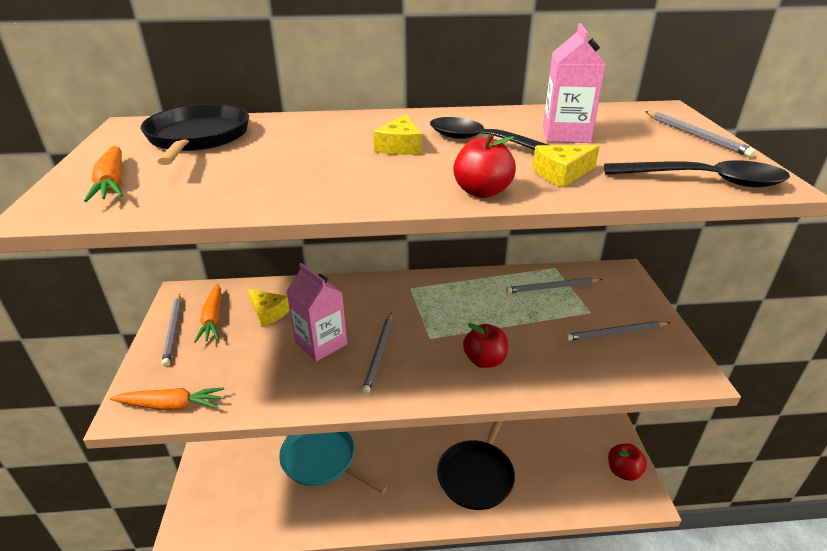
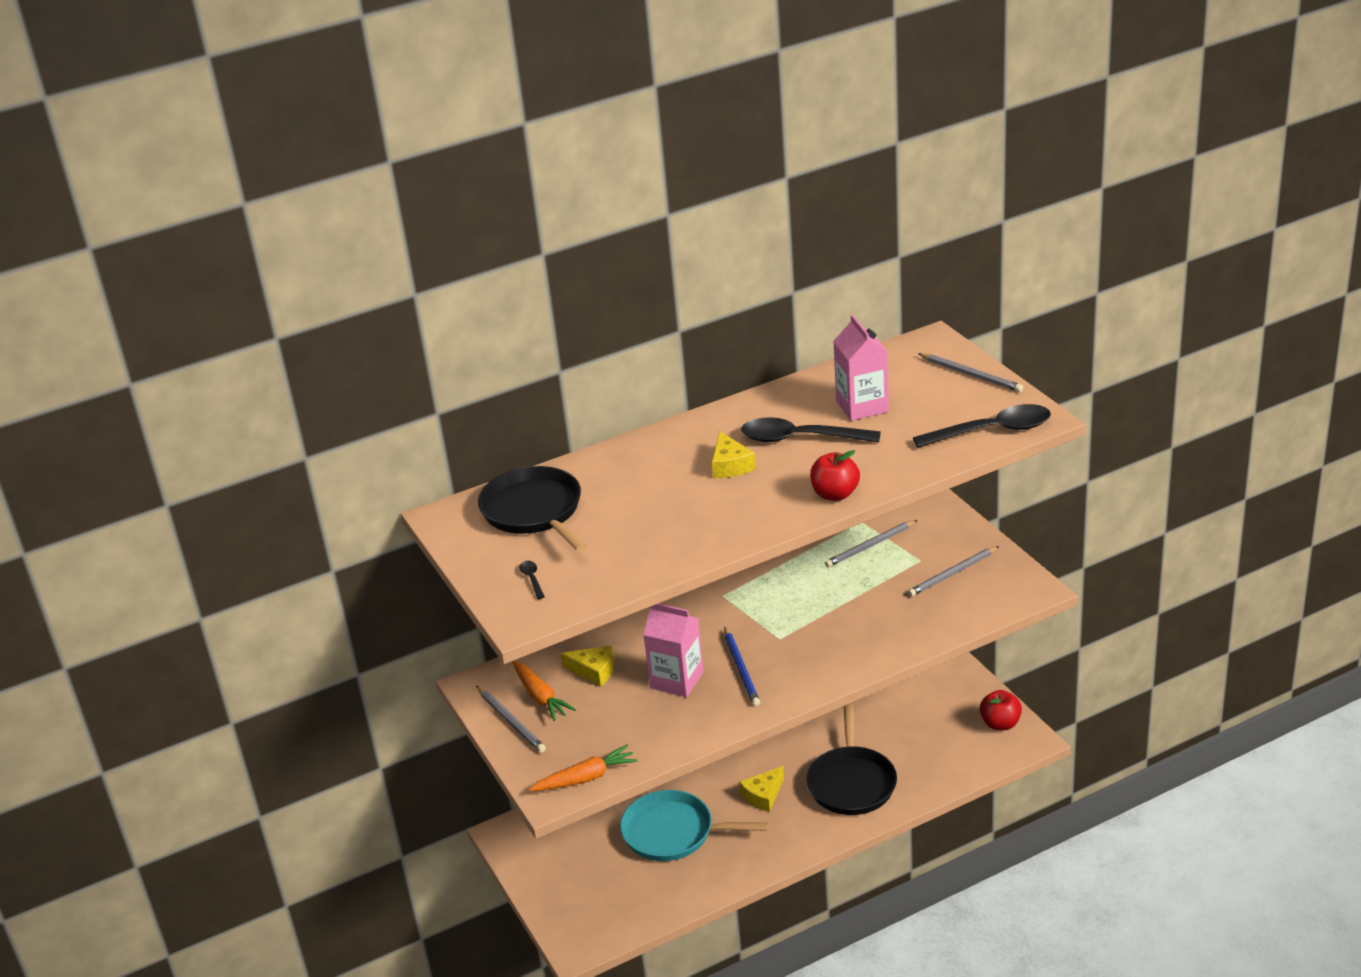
camera: 20 degrees left, 0 degrees up
(112, 183) = (532, 579): orange carrot -> black spoon
(379, 353) = (741, 669): grey pencil -> blue pencil
(484, 360) = (845, 641): red apple -> none
(561, 174) = (883, 456): yellow cheese -> yellow cheese (763, 795)

